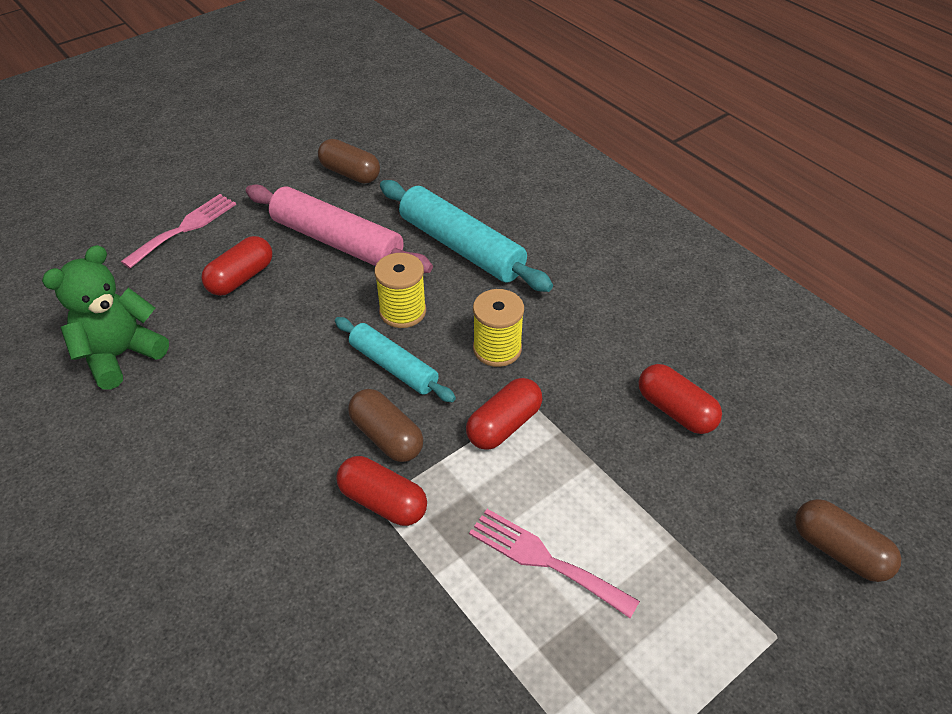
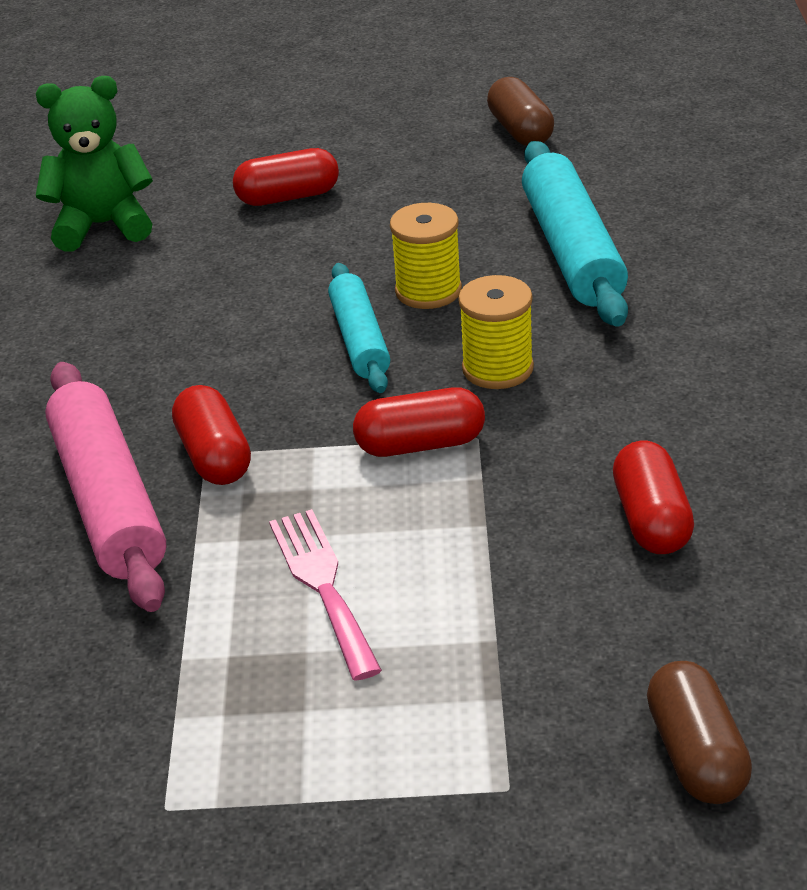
camera: 40 degrees right, 10 degrees down
(185, 228) = (279, 130): pink fork -> none
(337, 241) = (429, 196): pink rolling pin -> pink rolling pin (109, 501)
(387, 436) = (281, 401): brown capsule -> none

